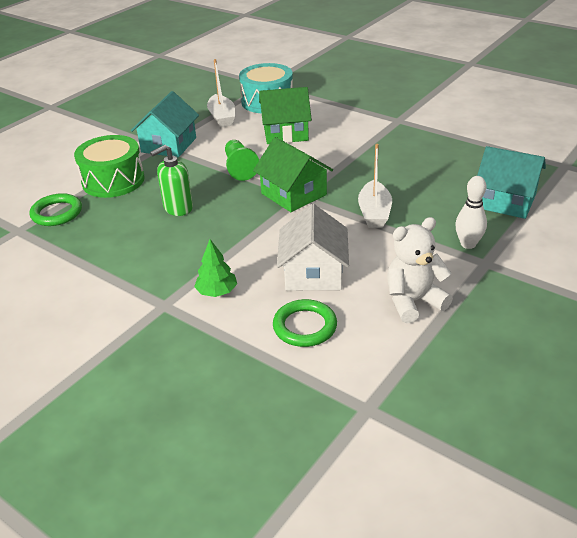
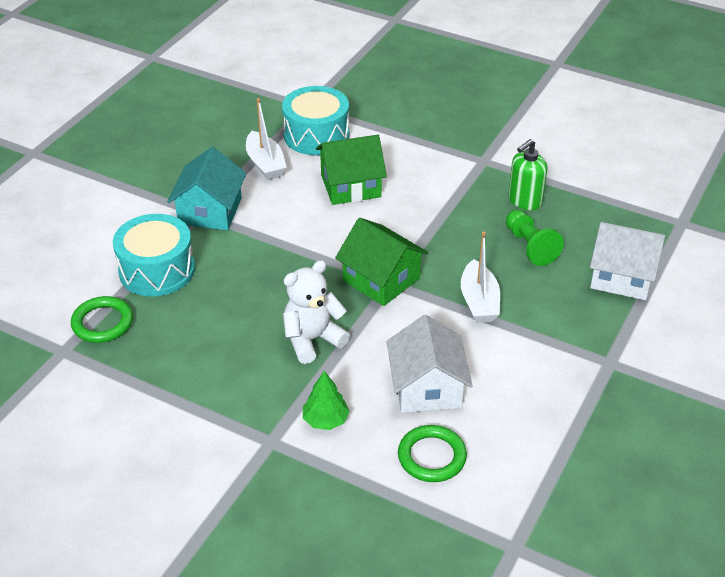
camera: 10 degrees left, 5 degrees up
(113, 180) = (157, 270): green drum -> turquoise drum
(178, 208) = (249, 307): green soap dispenser -> green soap dispenser (524, 200)
(239, 168) = (308, 243): green pawn -> green pawn (530, 246)
(413, 302) = (540, 417): white teddy bear -> white teddy bear (312, 340)
(468, 244) = (588, 338): white bowling pin -> none
(506, 201) = (622, 276): turquoise house -> white house

